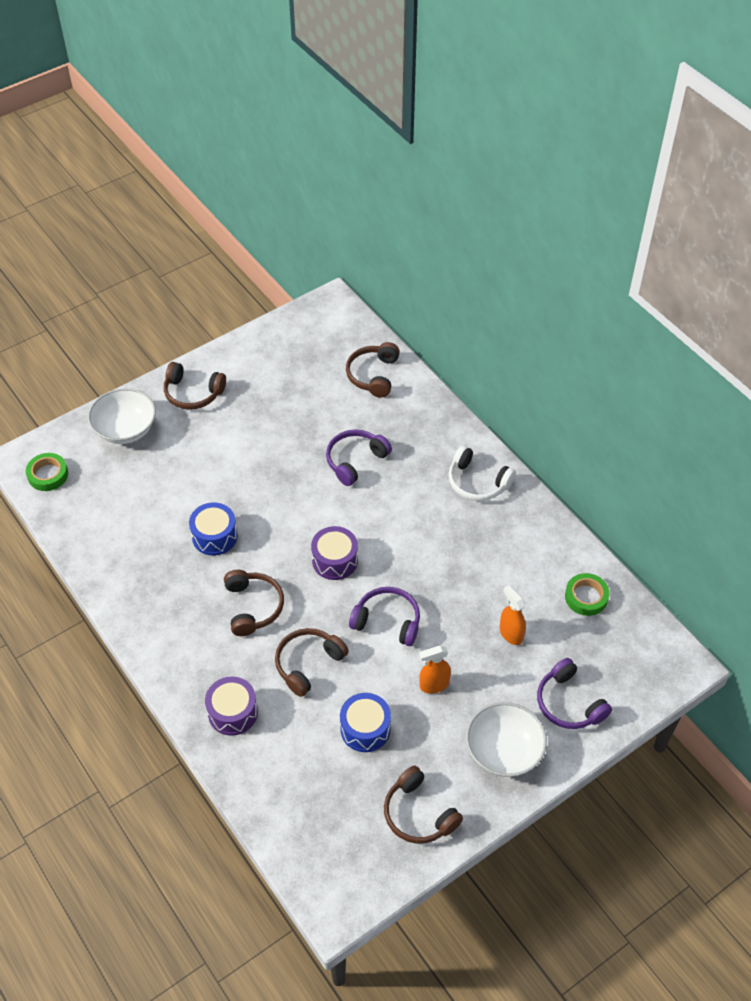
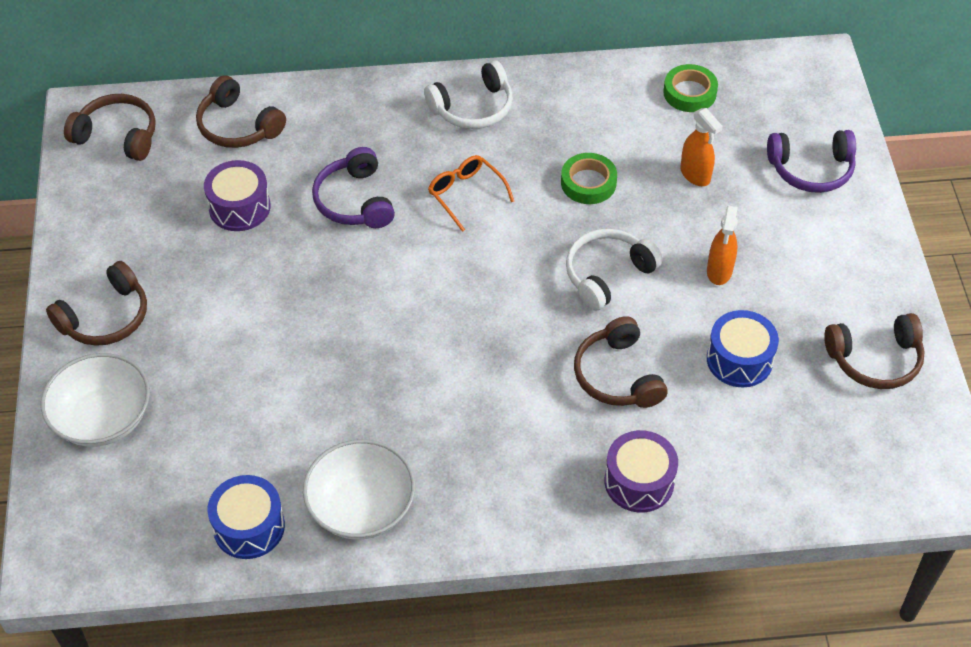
camera: 60 degrees left, 0 degrees up
(48, 475) = (106, 543): green tape -> green tape (588, 183)
(214, 536) = (361, 391): blue drum -> blue drum (249, 527)
(253, 607) = (498, 396): brown headphones -> brown headphones (118, 135)
(335, 560) = (487, 285): purple drum -> purple drum (239, 207)
(387, 621) = (607, 274): purple headphones -> white headphones
(401, 513) = (465, 194): none -> orange glasses
(504, 751) = (838, 250): white bowl -> white bowl (361, 507)
(511, 633) = (695, 175): orange spray bottle -> orange spray bottle turned 120 degrees counterclockwise

